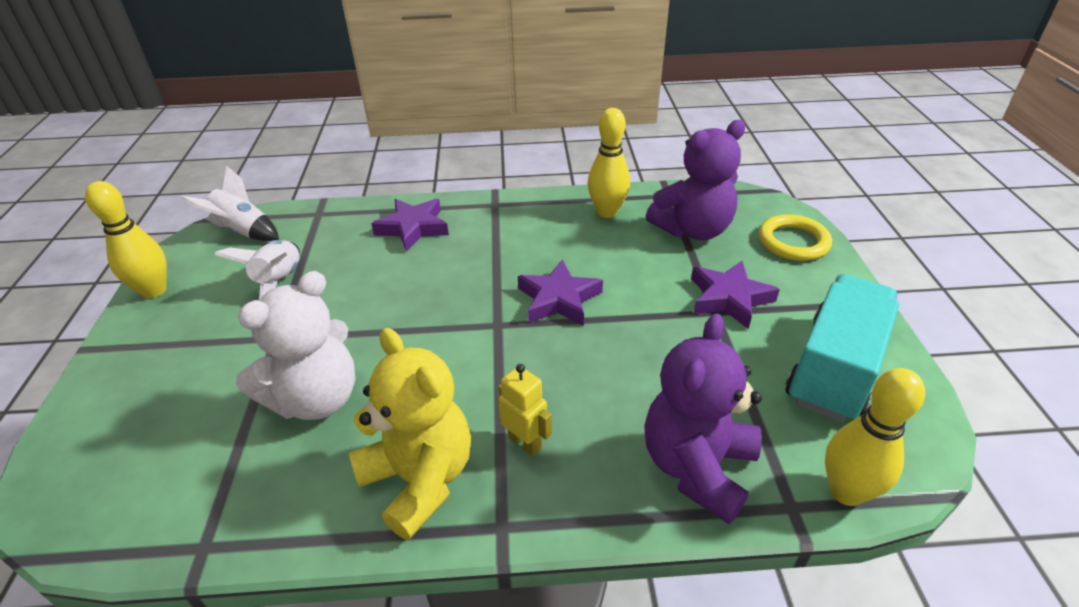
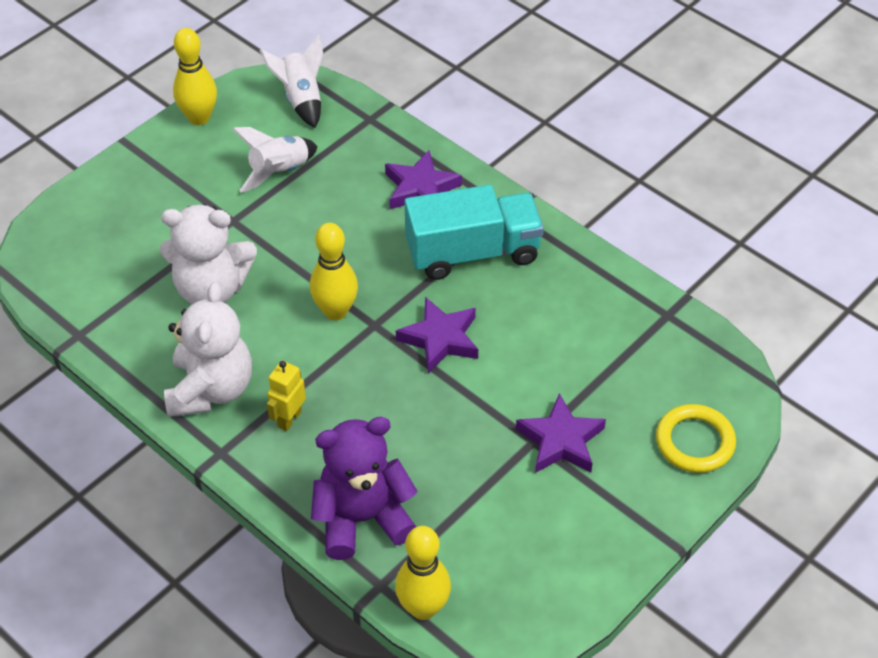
camera: 45 degrees right, 10 degrees up
(420, 479) = (211, 389): yellow teddy bear -> white teddy bear
(525, 443) = (289, 419): yellow robot -> yellow robot turned 150 degrees counterclockwise
(607, 212) = (588, 290): yellow bowling pin -> yellow bowling pin (335, 311)
(693, 230) = (631, 363): purple teddy bear -> none
(834, 369) = (545, 548): turquoise truck -> turquoise truck (473, 252)

